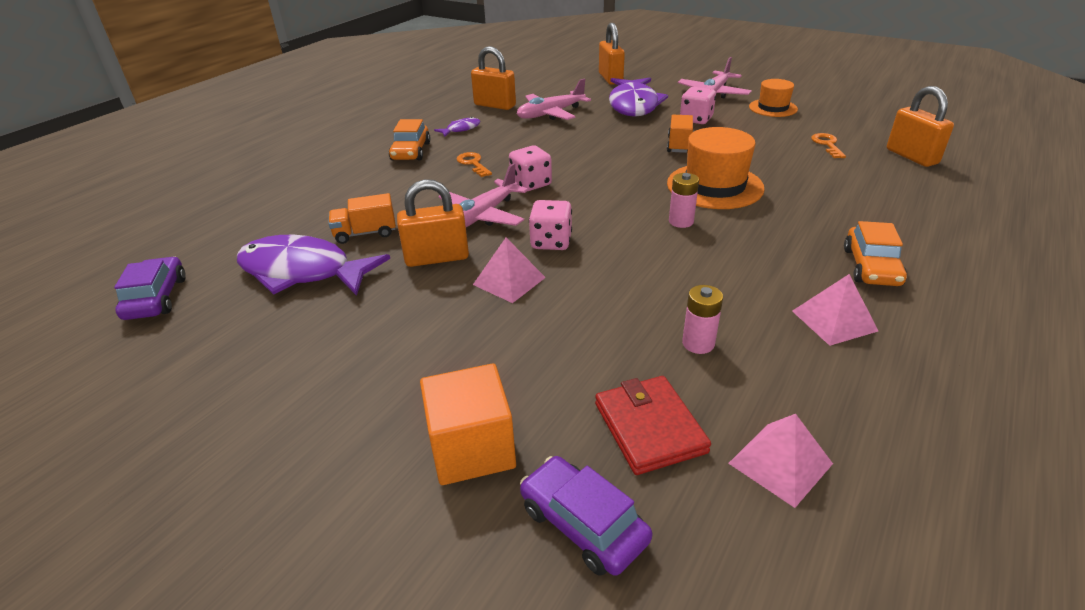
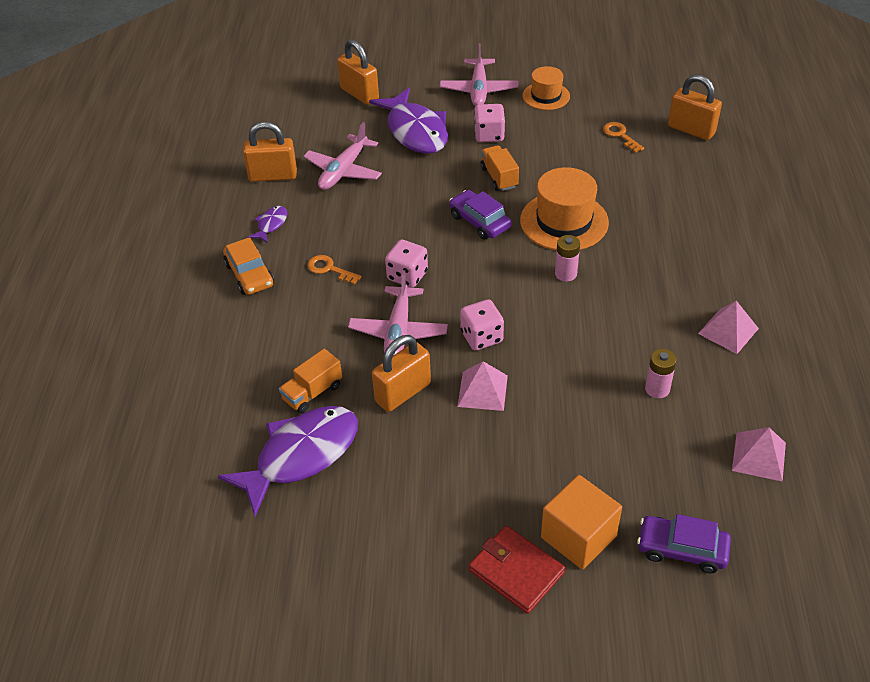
camera: 30 degrees left, 10 degrees up
(156, 298) = (198, 539): purple car -> purple car (479, 221)
(303, 272) = (301, 456): purple fish -> purple fish turned 150 degrees clockwise
(649, 427) = (672, 468): red wallet -> red wallet (516, 571)
(871, 267) = (725, 269): orange car -> none

